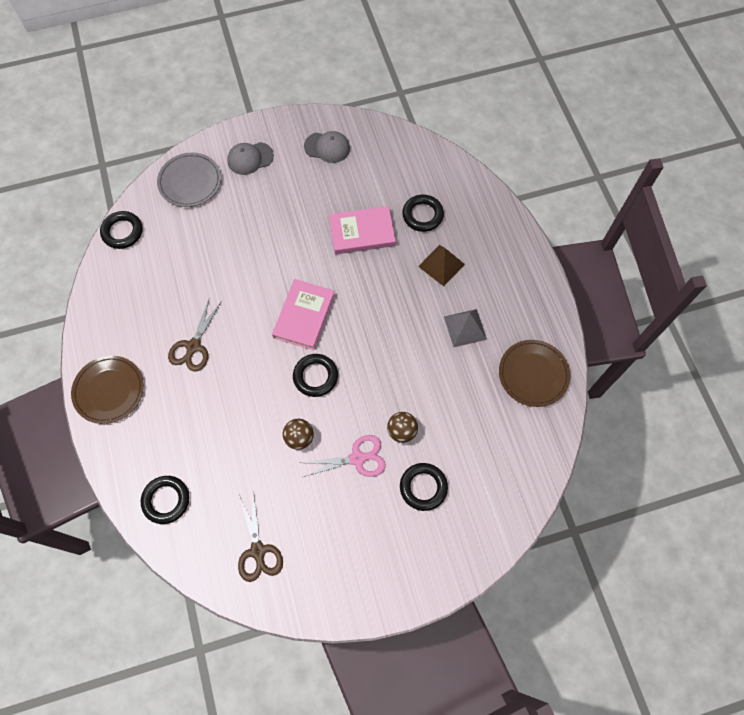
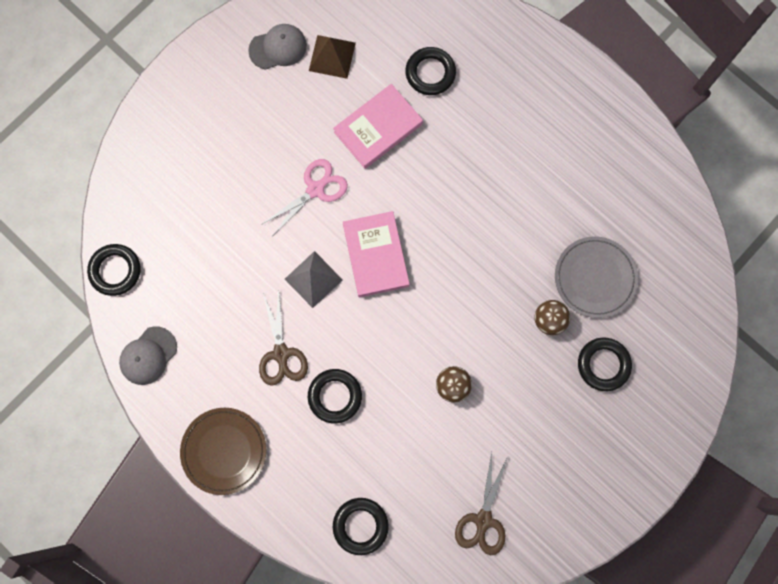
camera: 30 degrees left, 10 degrees up
(190, 182) = (151, 171): grey plate -> grey plate (595, 278)
(250, 158) = (200, 107): grey cap -> grey cap (148, 355)
(258, 551) = (483, 520): brown scissors -> brown scissors turned 60 degrees clockwise
(315, 376) = (428, 313): black ring -> black ring (335, 396)
(357, 458) = (522, 373): pink scissors -> pink scissors (315, 189)
(441, 265) = (483, 120): brown pyramid -> brown pyramid (332, 56)
(465, 328) = (547, 176): grey pyramid -> grey pyramid (313, 279)
(533, 374) = (642, 188): brown plate -> none

